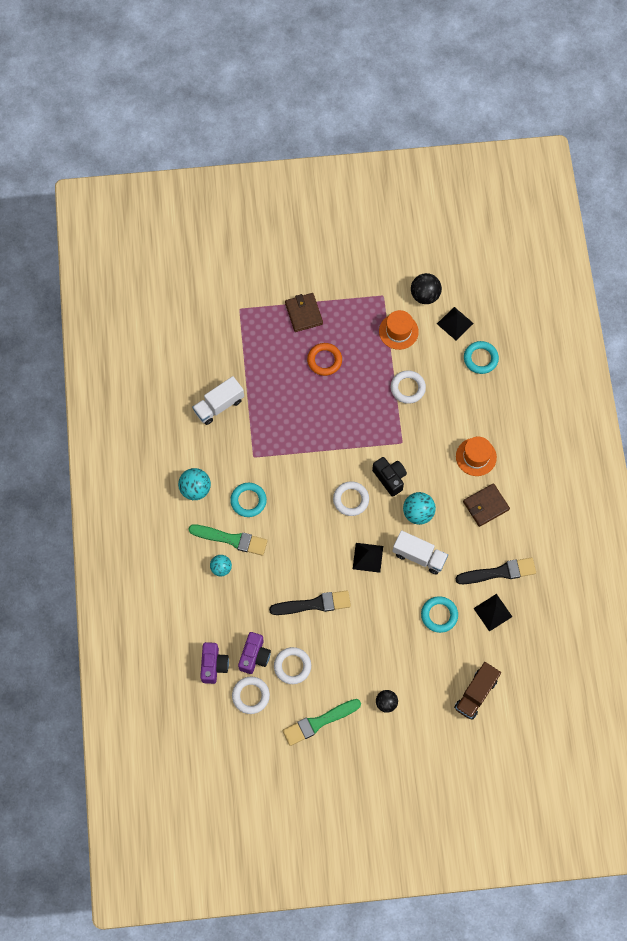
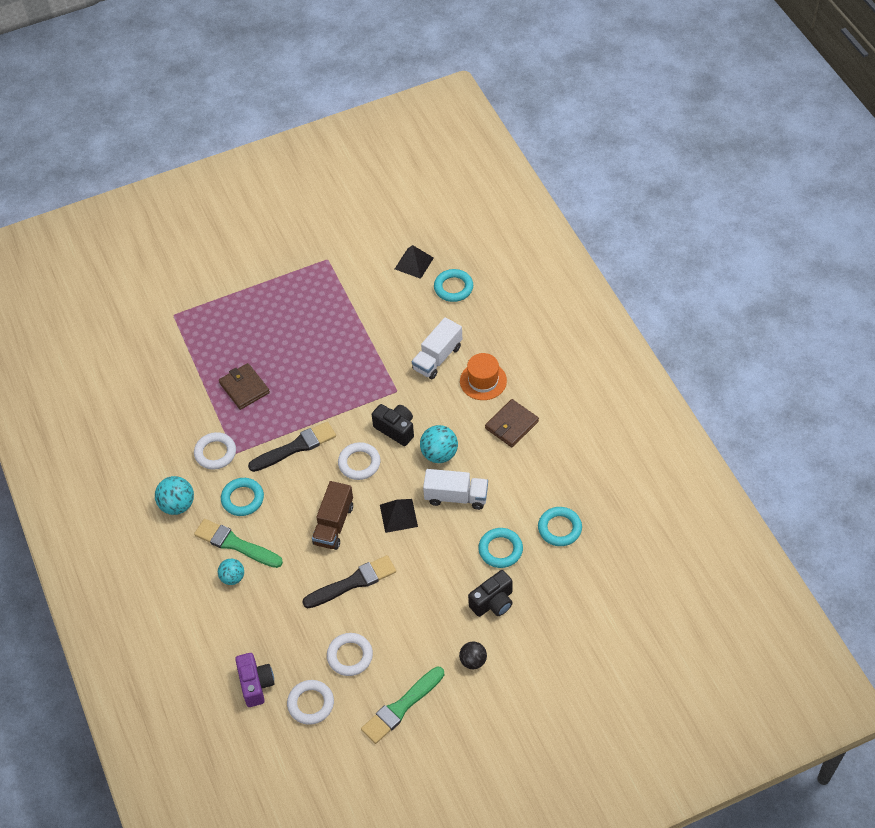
camera: 15 degrees left, 15 degrees down
(219, 405) = (179, 414): white truck -> white truck (437, 358)
(231, 539) = (235, 544): green brush -> green brush turned 150 degrees counterclockwise
(254, 656) = (301, 659): purple camera -> none
(304, 313) = (246, 299): brown wallet -> brown wallet (244, 388)
(324, 360) = (284, 337): orange ring -> none
(398, 331) = (356, 287): orange hat -> none
(407, 388) = (384, 337): white ring -> white ring (215, 453)
(418, 659) = (493, 602): none -> black camera
(425, 295) = (372, 246): black ball -> none
(476, 694) = (572, 618): brown truck -> brown truck (333, 524)
(492, 612) = (559, 528): black pyramid -> turquoise ring
(499, 572) = (551, 486): black brush -> black brush (295, 447)

